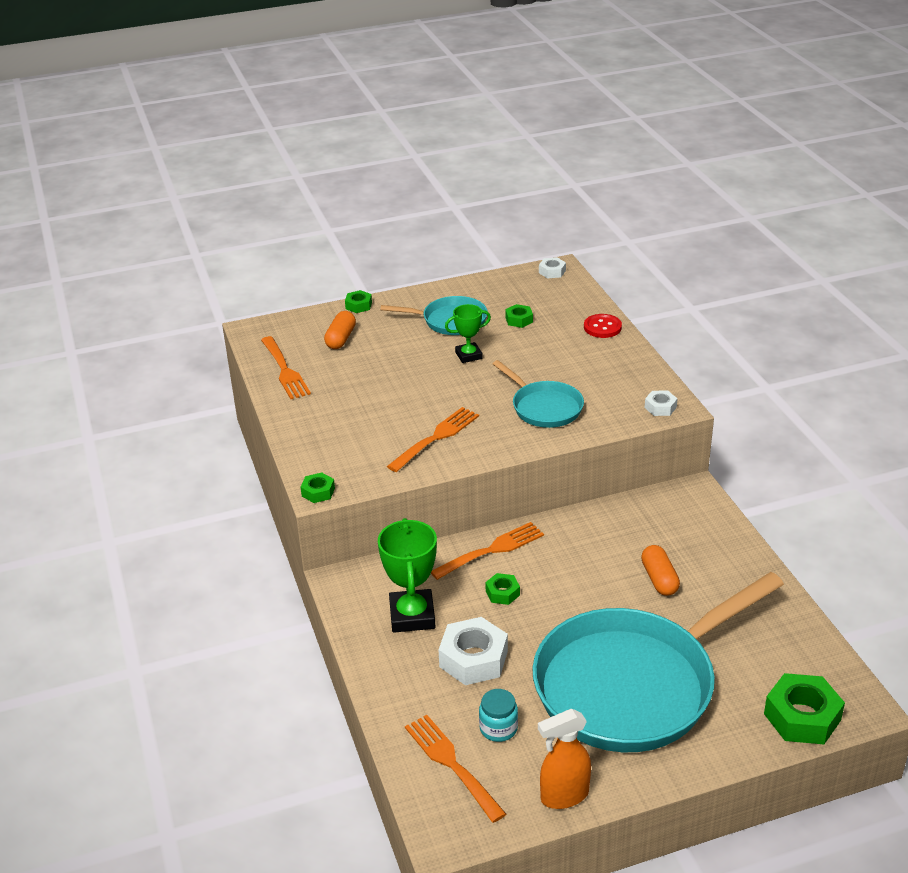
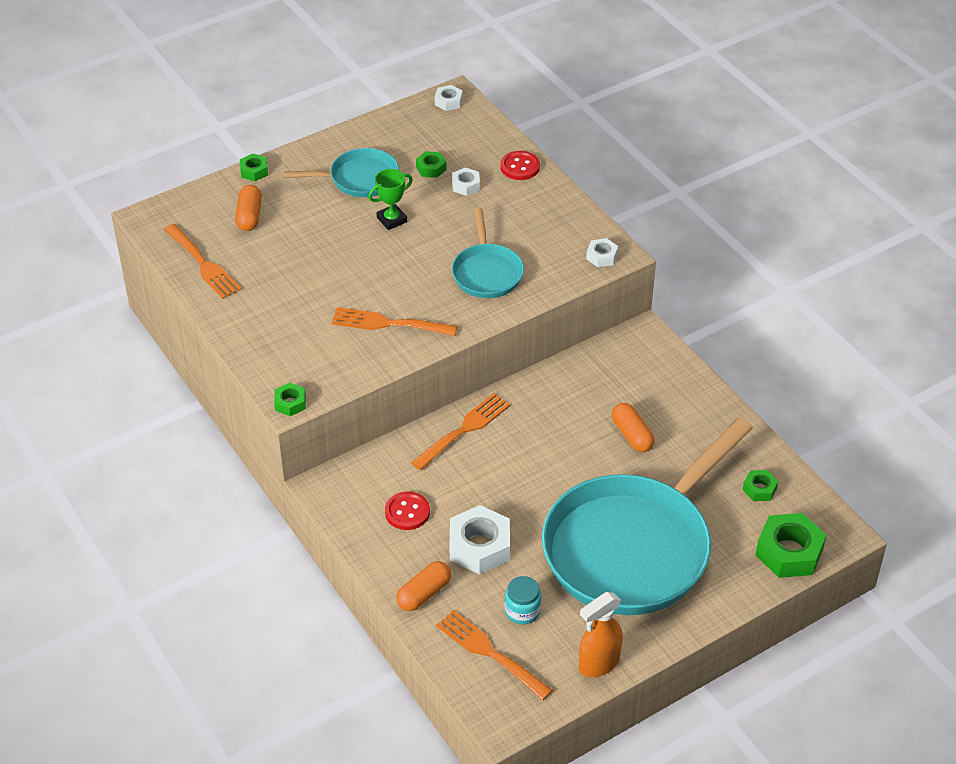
camera: 15 degrees left, 10 degrees up
(403, 694) = (424, 594): none -> orange capsule
(412, 616) = (407, 512): green trophy -> red button
(436, 438) = (389, 323): orange fork -> orange fork turned 105 degrees counterclockwise
(502, 593) = (487, 474): green nut -> green nut (759, 489)
(544, 407) = (487, 272): turquoise pan -> turquoise pan turned 45 degrees clockwise
(546, 336) = (465, 185): none -> white nut

